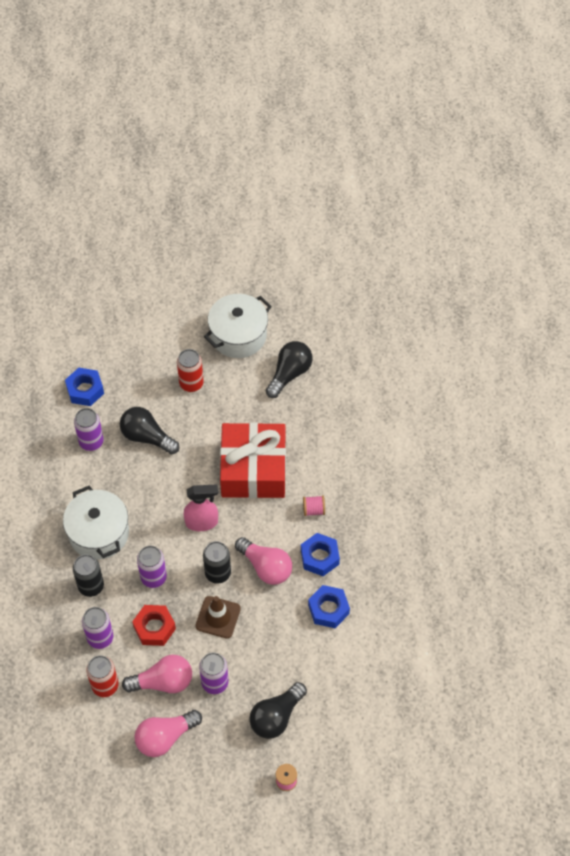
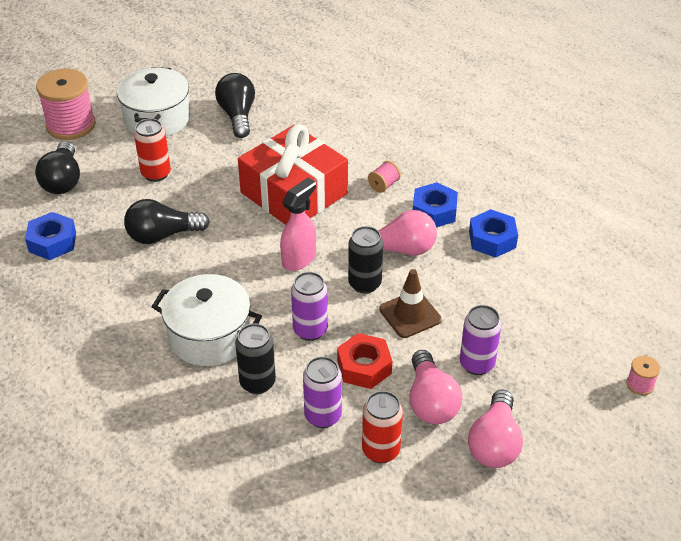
camera: 45 degrees left, 15 degrees down
(91, 442) = (109, 274): purple can -> none
(163, 682) = (431, 401): pink light bulb -> pink light bulb turned 135 degrees clockwise
(183, 299) = (71, 125): none -> pink spool
(276, 717) = (563, 345): black light bulb -> black light bulb (63, 180)

